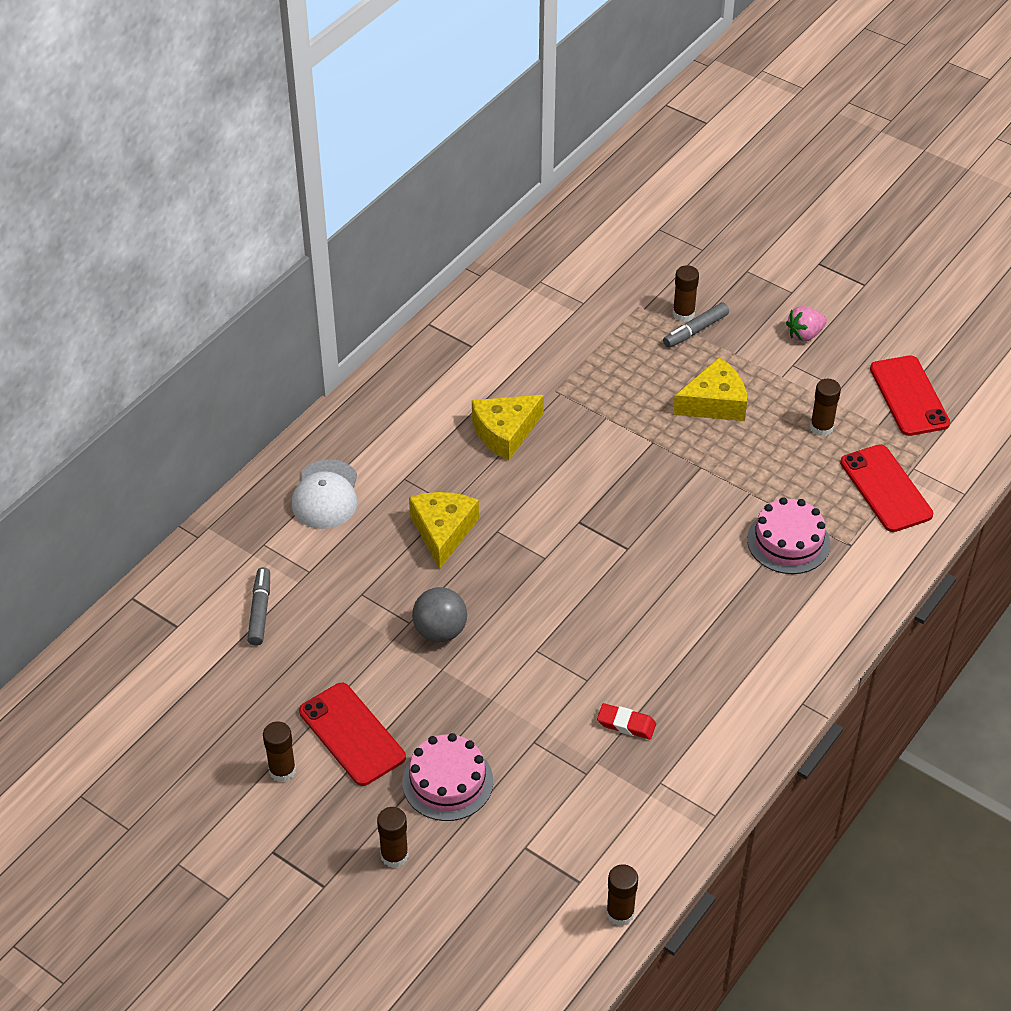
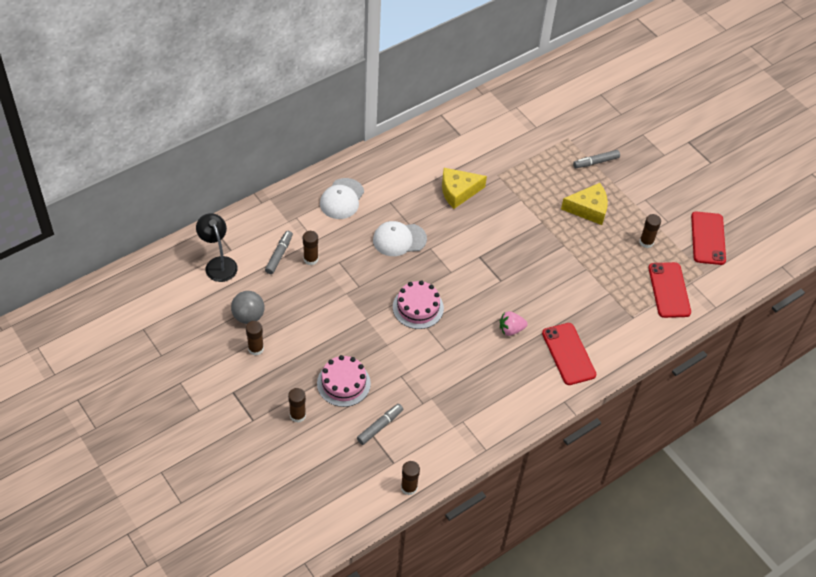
camera: 15 degrees right, 5 degrees up
(166, 654) = (218, 264): none -> black lamp
(351, 734) = (301, 340): red phone -> red phone (568, 354)
(440, 631) = (374, 296): grey ball -> grey ball (248, 316)
(443, 531) = (399, 239): yellow cheese -> white cap
(534, 831) = (380, 426): none -> grey marker
(626, 724) = (457, 382): red eraser -> none
(683, 314) = (593, 150): brown glue stick -> brown glue stick (311, 259)
(788, 541) = (597, 304): pink cake -> pink cake (418, 307)
(804, 335) = (660, 183): pink strawberry -> pink strawberry (511, 329)

